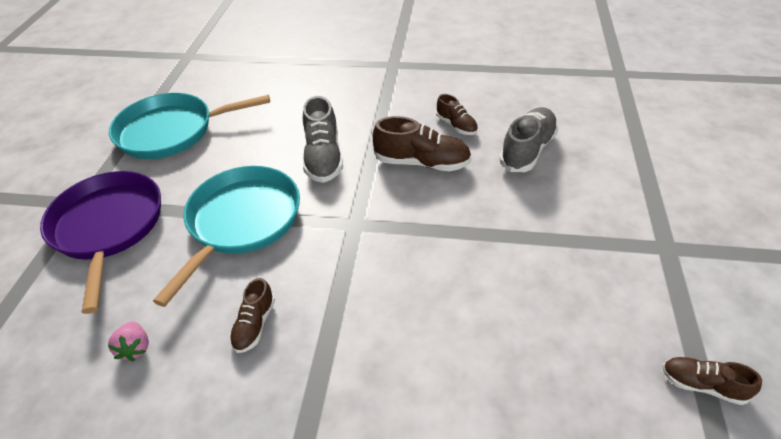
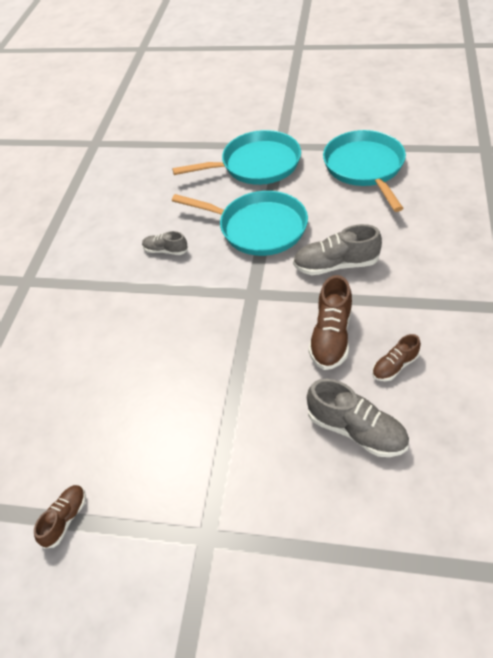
camera: 95 degrees right, 5 degrees up
(108, 227) = (256, 164): purple pan -> turquoise pan
(135, 348) = (158, 202): pink strawberry -> none
(254, 325) = (165, 250): brown shoe -> grey shoe

